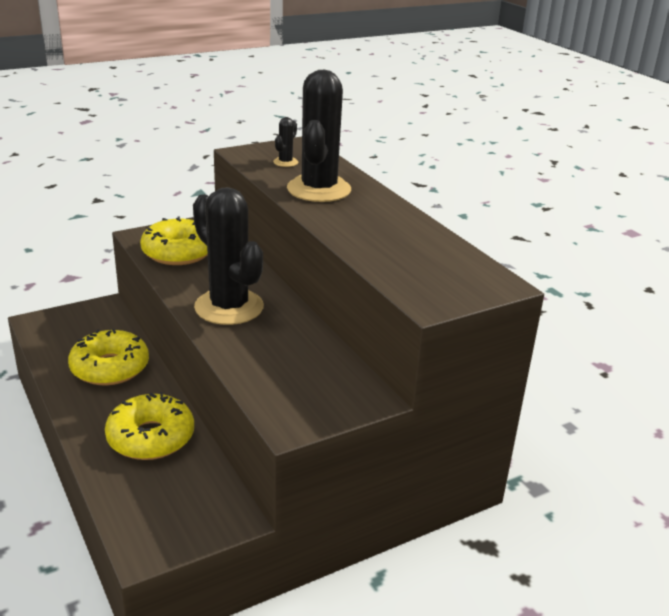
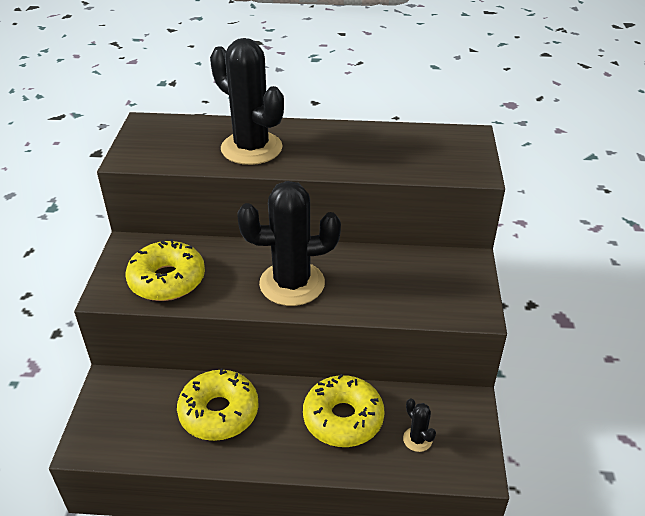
camera: 55 degrees left, 10 degrees up
(285, 162) = (177, 144): black cactus -> black cactus (417, 439)

